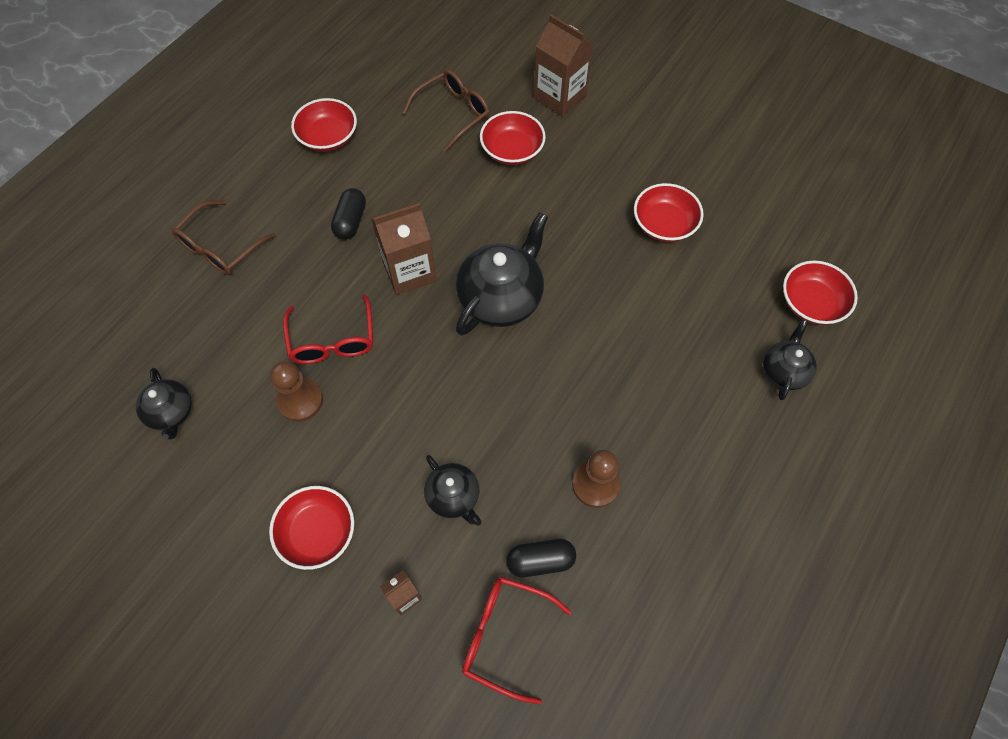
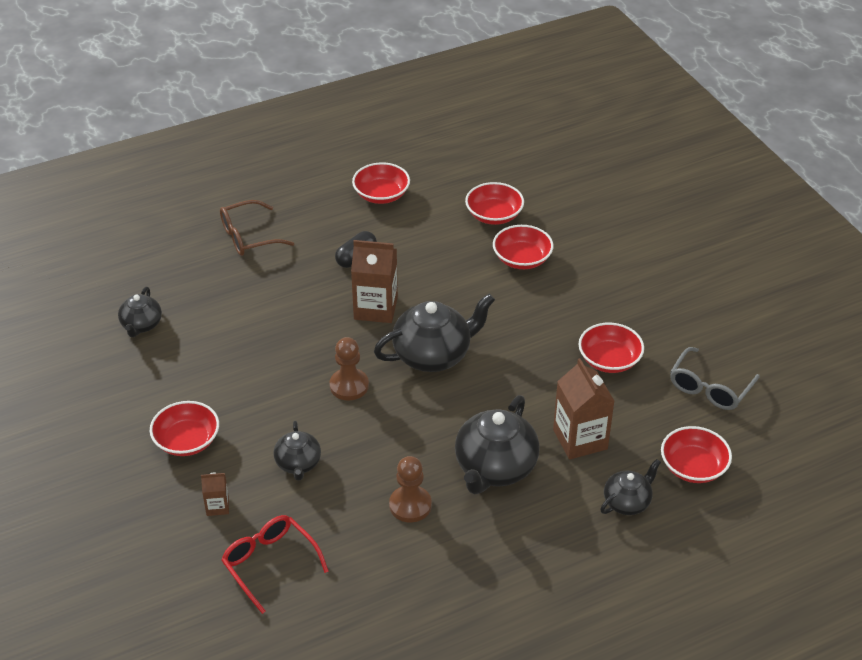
camera: 30 degrees right, 20 degrees down
(300, 400) = (234, 356): brown pawn -> brown pawn (349, 386)
(332, 340) = (285, 329): red glasses -> none
(453, 113) = (494, 215): brown glasses -> red bowl
(540, 561) = (330, 532): black capsule -> none
(560, 97) = (593, 236): brown carton -> brown carton (580, 439)
(644, 397) = (495, 468): none -> black teapot
(767, 212) = (709, 388): none -> grey glasses

